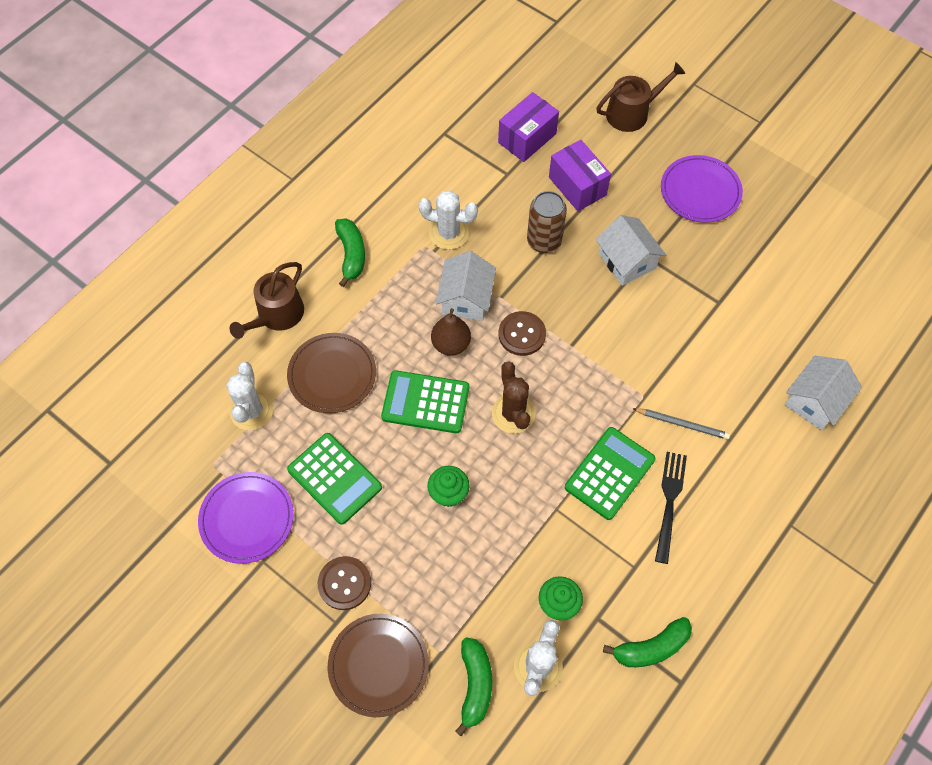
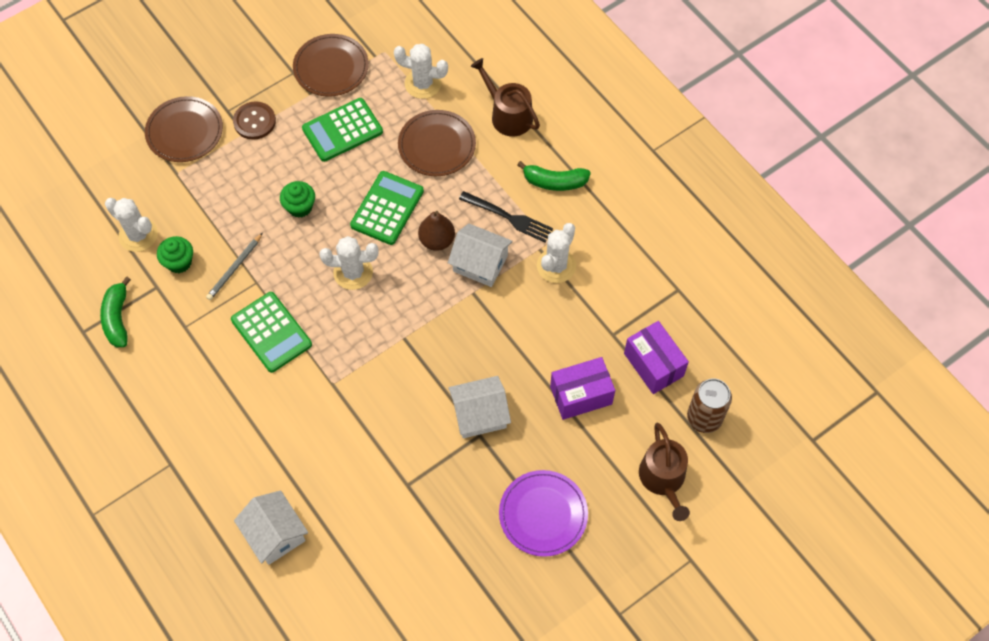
camera: 105 degrees right, 0 degrees up
(247, 518) = (331, 67): purple plate -> brown plate
(475, 685) = (143, 190): green banana -> none
(513, 414) = (353, 272): brown cactus -> white cactus
(522, 334) = (428, 300): brown button -> none
(544, 241) = (523, 346): brown can -> brown can (704, 418)
(669, 502) = (228, 372): black fork -> black fork (508, 217)
(682, 424) = (294, 407): grey pencil -> grey pencil (235, 268)

